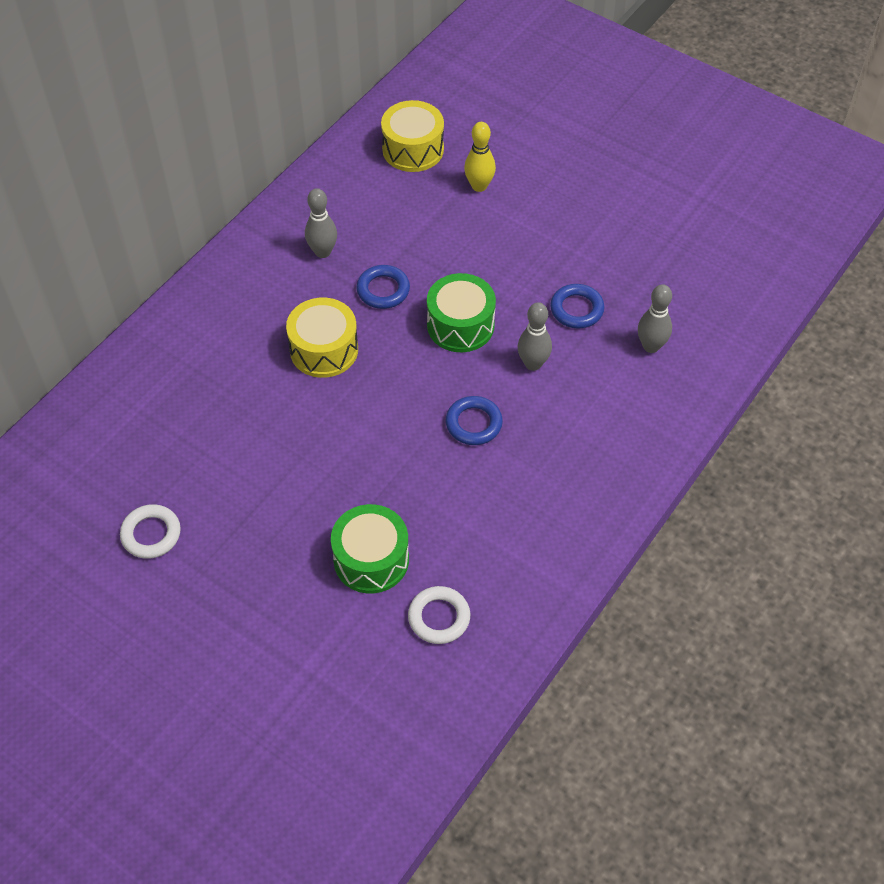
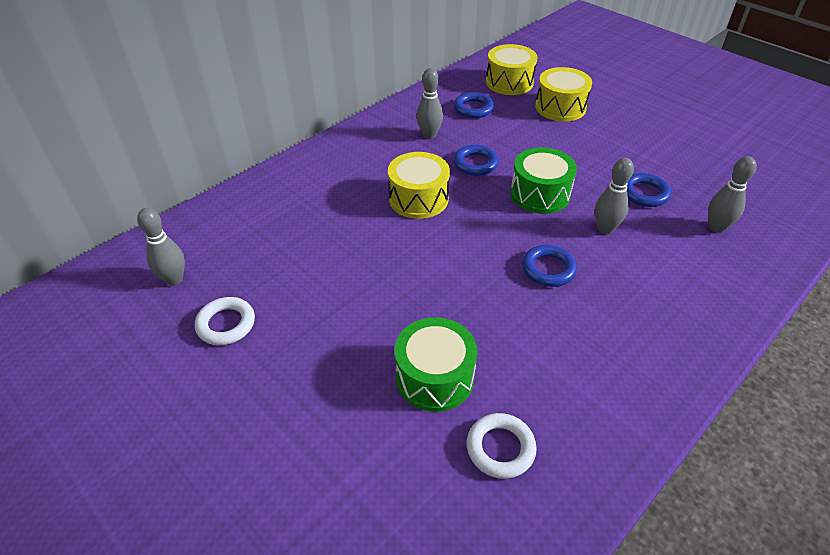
camera: 10 degrees right, 10 degrees down
(78, 491) = (174, 279): none -> grey bowling pin
(371, 201) = (473, 109): none -> blue ring
(479, 186) = (560, 107): yellow bowling pin -> yellow drum

